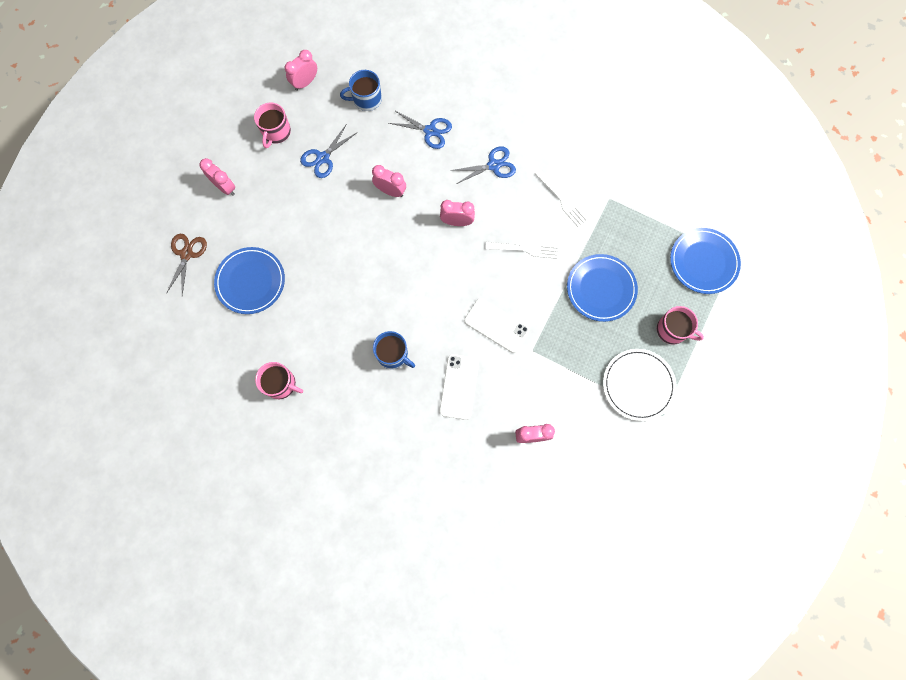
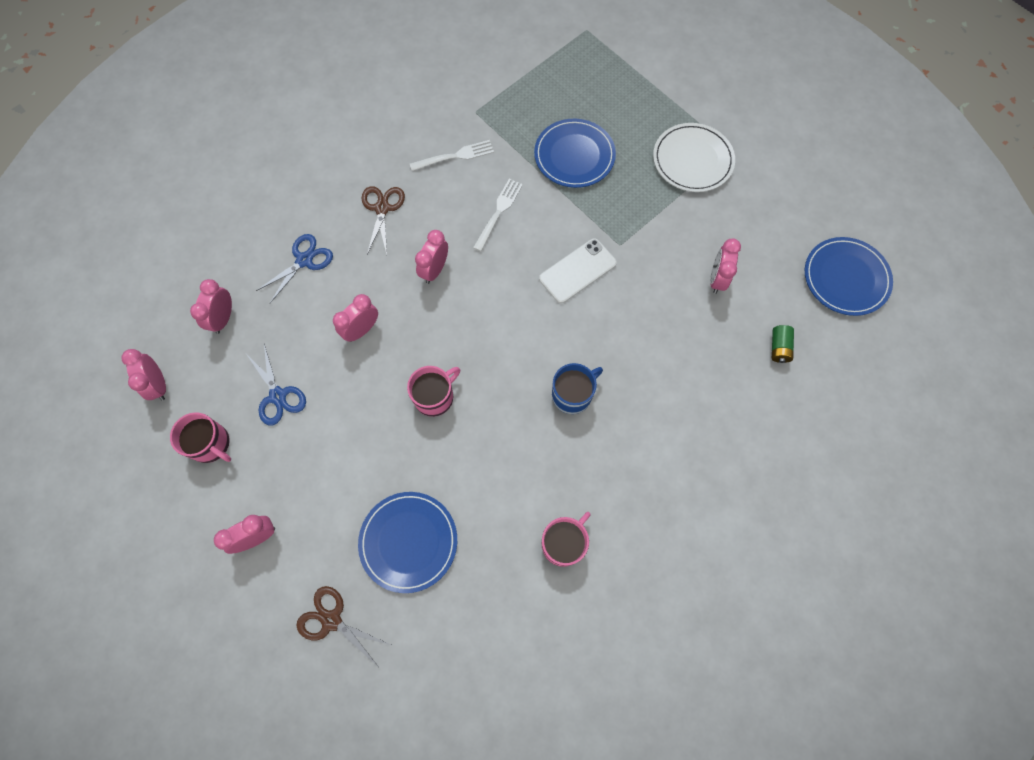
camera: 70 degrees left, 5 degrees down
(366, 99) = (223, 318): blue mug -> pink clock
(459, 386) = (636, 334): white phone -> none
(489, 502) = (779, 348): none -> green battery
(493, 165) = (382, 208): blue scissors -> brown scissors
(672, 330) = (644, 109): pink mug -> pink mug (434, 397)
(703, 262) = (581, 56): blue plate -> blue plate (845, 278)

